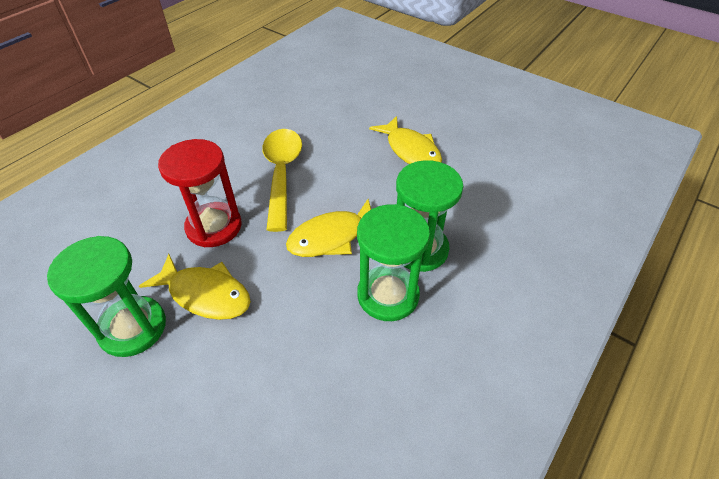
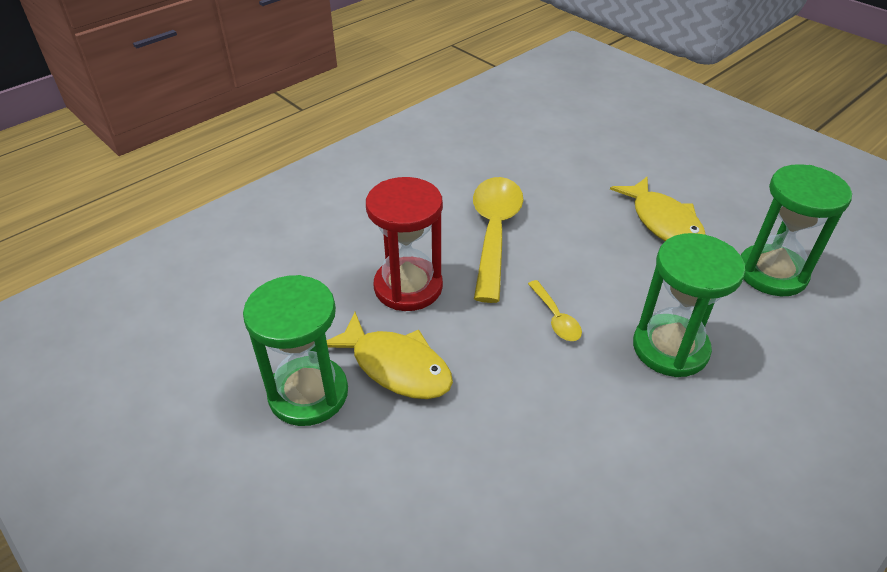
camera: 10 degrees right, 5 degrees down
(332, 237) = (556, 318): yellow fish -> yellow spoon
(388, 295) = (626, 399): green hourglass -> green hourglass (771, 273)

